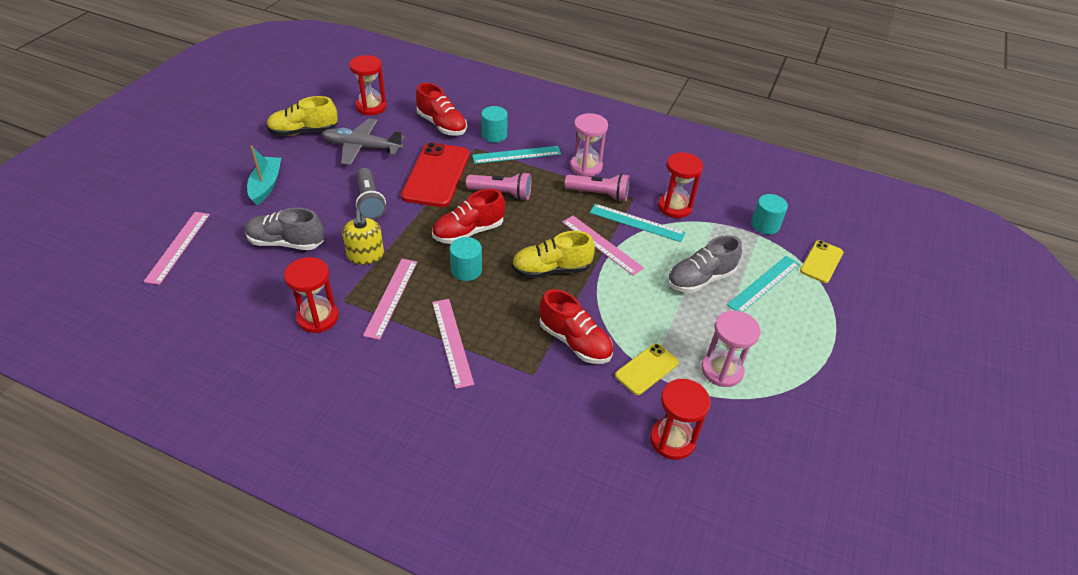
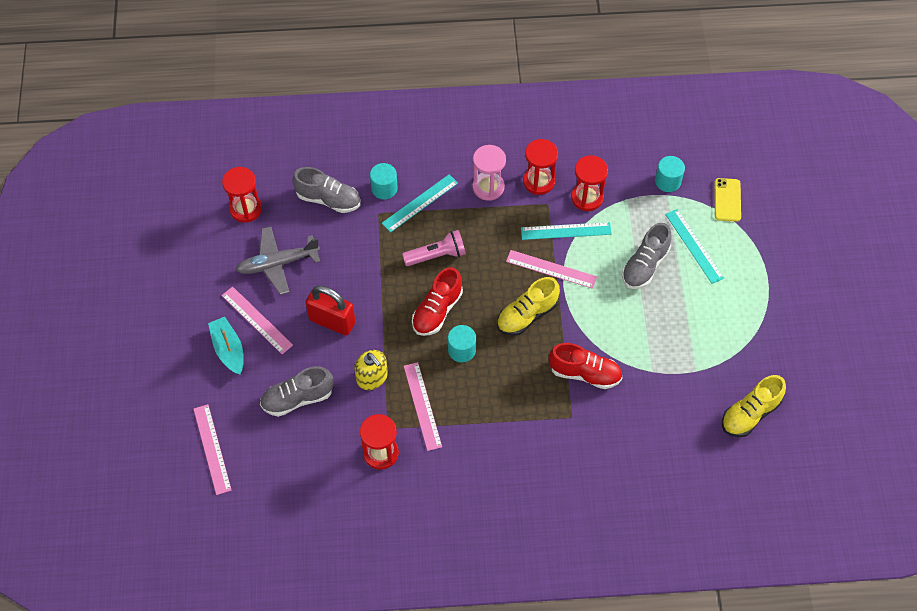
camera: 25 degrees left, 15 degrees up
(304, 131) = (208, 271): yellow shoe -> yellow shoe (750, 414)
(369, 202) = (332, 321): grey flashlight -> red padlock
(436, 175) = (367, 262): red phone -> none
(442, 125) = (328, 199): red shoe -> grey shoe
(452, 341) = (496, 420): pink ruler -> pink ruler (257, 320)
(599, 194) = (518, 215): pink flashlight -> none
(646, 369) = (648, 370): yellow phone -> none
(672, 440) = (695, 419): red hourglass -> red hourglass (539, 181)
(722, 370) = (700, 343): pink hourglass -> none
(763, 284) = (694, 246): turquoise ruler -> turquoise ruler turned 45 degrees counterclockwise

